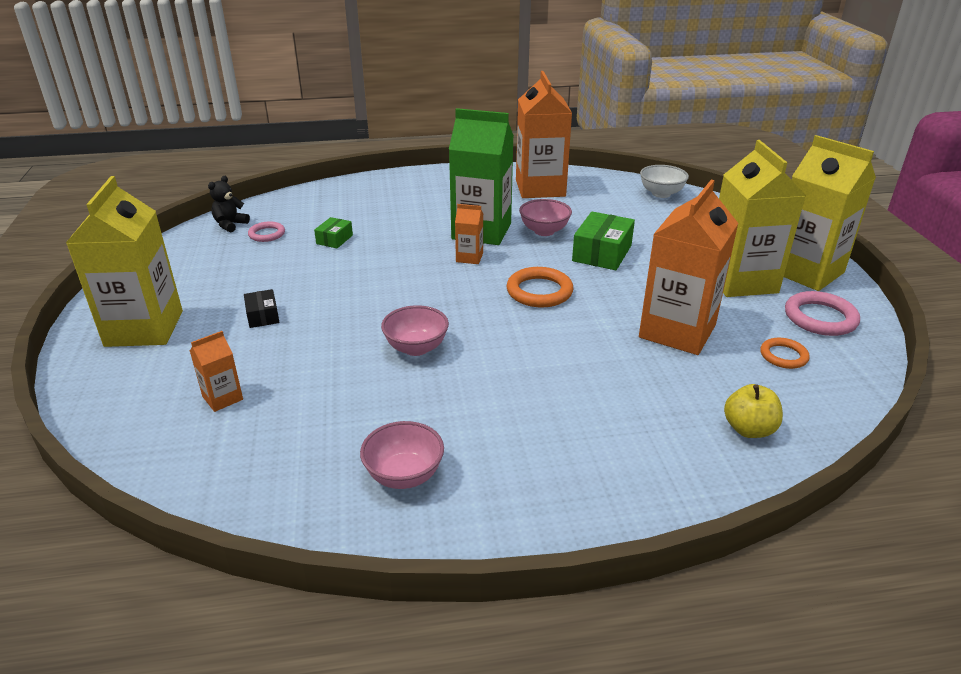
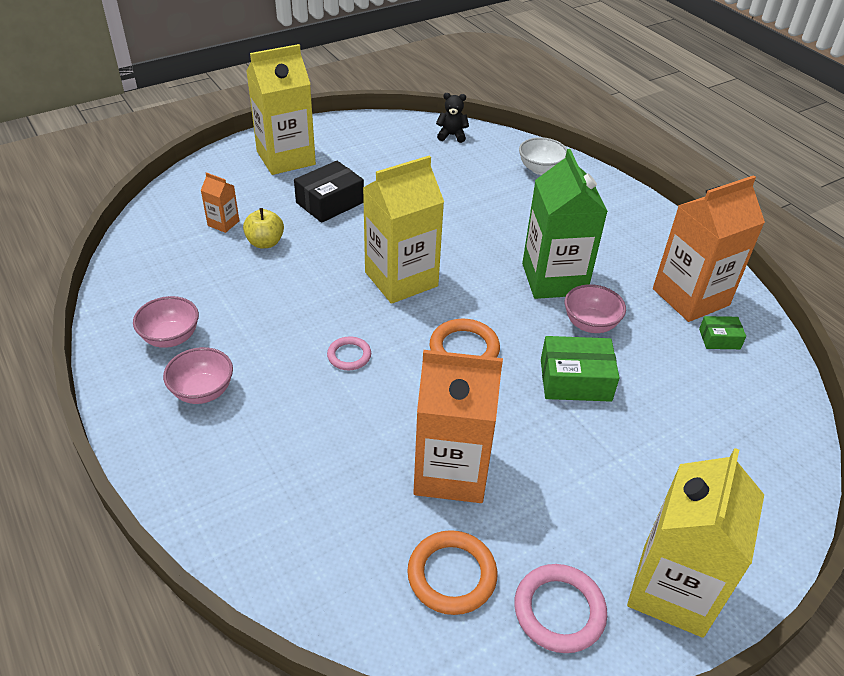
camera: 65 degrees right, 10 degrees up
(263, 316) = (330, 202): black box -> black box, size x1.80
(267, 234) = (450, 158): pink ring -> pink ring (349, 356)
(334, 239) = (468, 196): green box -> green box (719, 339)
(416, 348) = (328, 296): pink bowl -> pink bowl (203, 391)
(469, 257) = (495, 285): orange carton -> none
(661, 193) = (776, 407): white bowl -> white bowl (540, 169)
(741, 281) = (598, 518): yellow carton -> yellow carton (401, 279)
(748, 429) = (304, 552): yellow apple -> yellow apple (265, 242)
(783, 356) = (452, 575): orange ring -> orange ring, size x1.62

